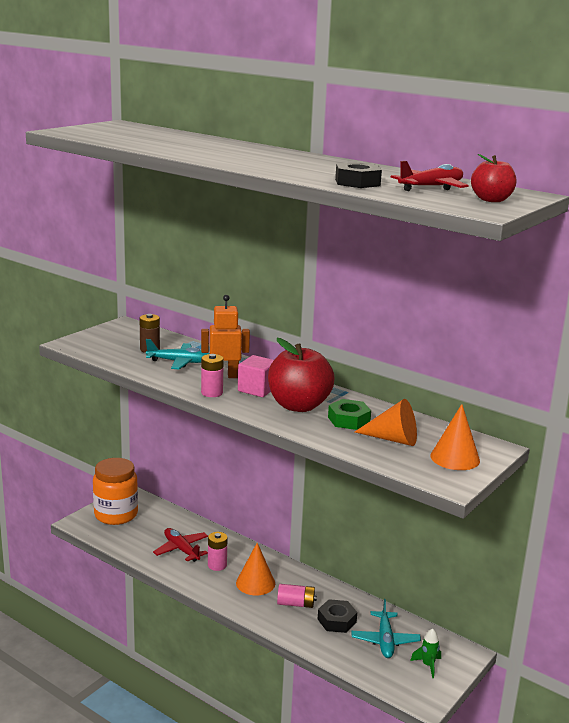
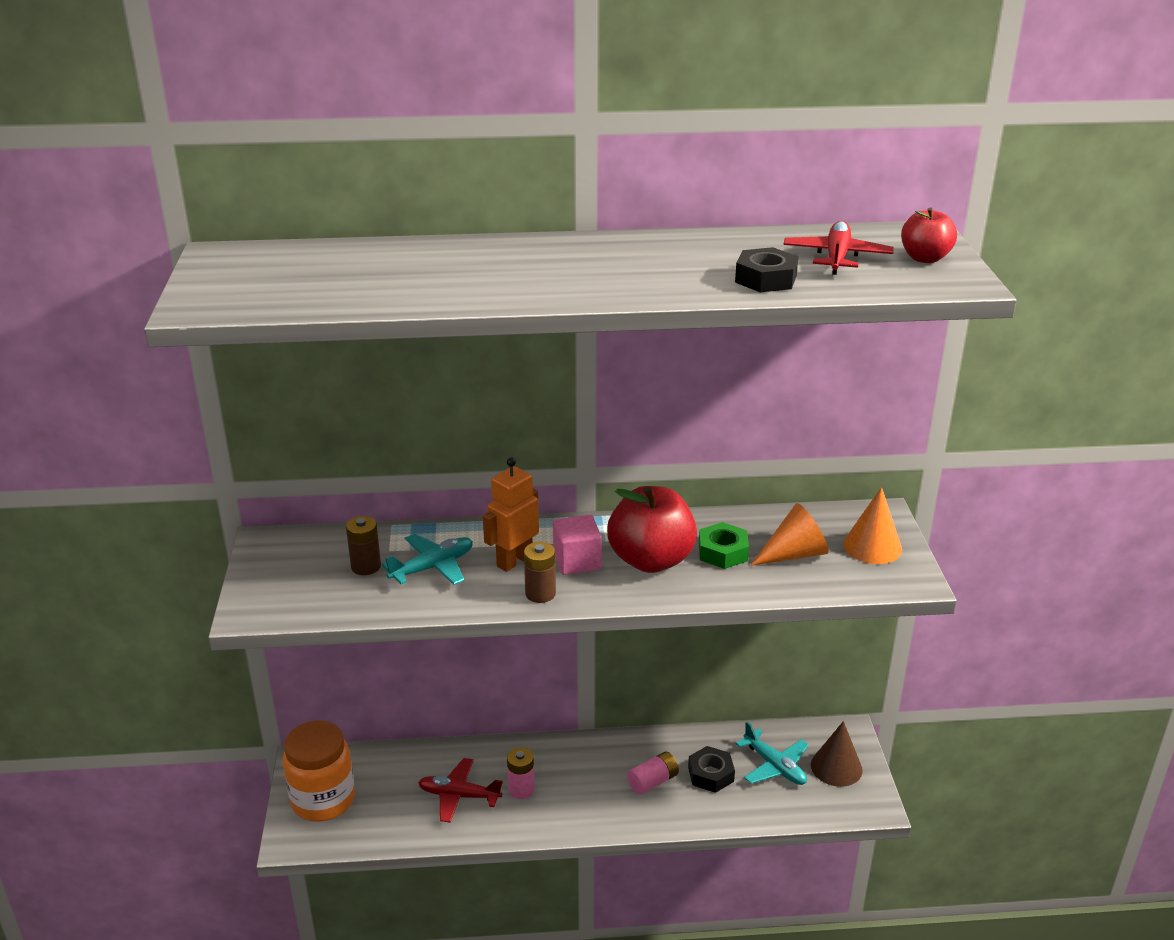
camera: 40 degrees left, 10 degrees up
(212, 393) = (540, 593): pink battery -> brown battery
(255, 583) = (586, 784): orange cone -> none
(428, 665) = (836, 767): green rocket -> brown cone

